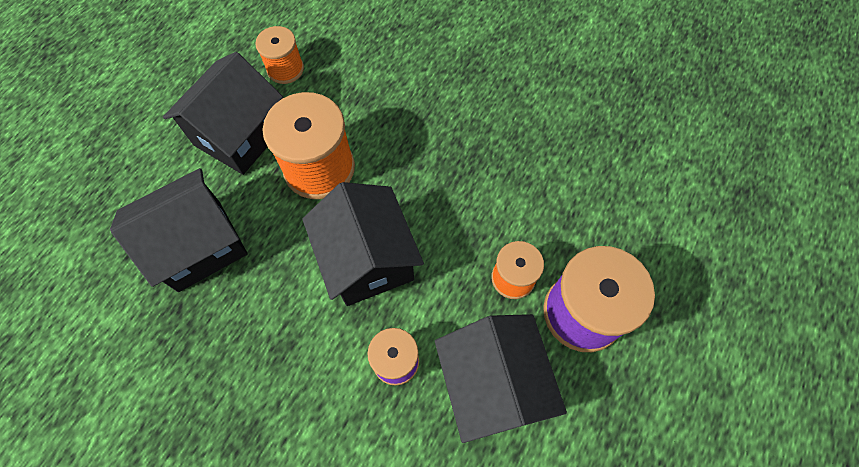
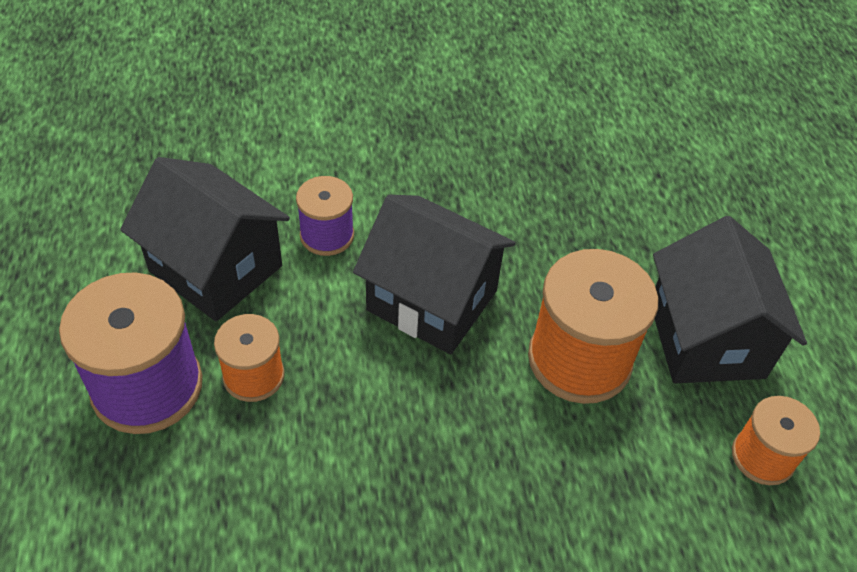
camera: 140 degrees right, 15 degrees down
(199, 245) = (608, 218): black house -> none

